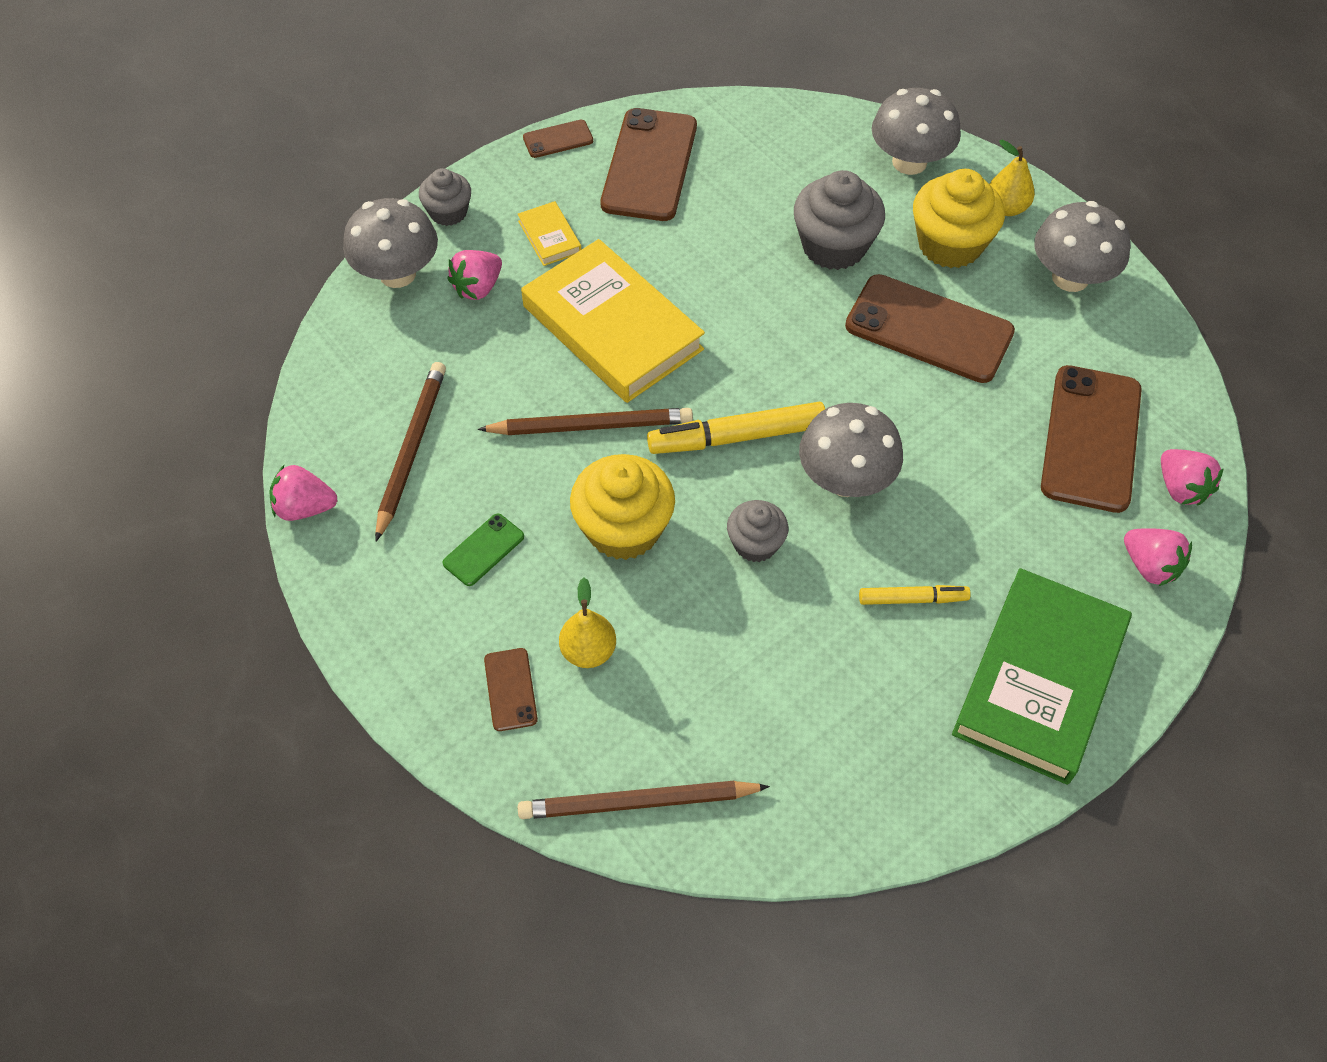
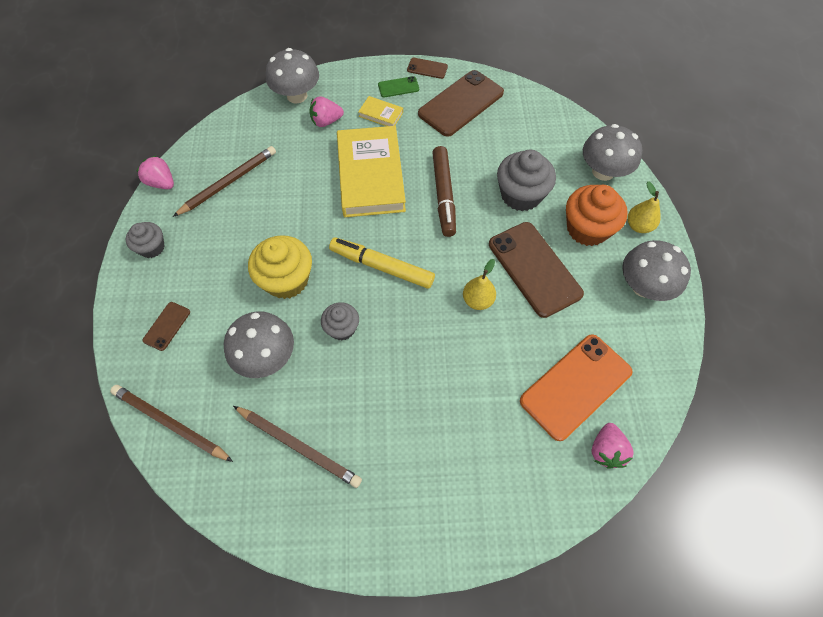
camera: 35 degrees right, 5 degrees up
(448, 212) = (345, 78): grey cupcake -> grey cupcake (152, 247)
(483, 550) = (216, 250): green phone -> green phone (398, 87)
(549, 237) = (381, 114): yellow book -> yellow book turned 75 degrees counterclockwise
(588, 651) = (216, 330): yellow pear -> yellow pear (478, 300)
(590, 426) = (317, 218): brown pencil -> brown pencil (298, 446)
(735, 300) = (443, 195): none -> brown marker
(845, 480) = (417, 323): grey mushroom -> grey mushroom (266, 357)
(912, 599) = (395, 411): yellow marker -> none
(949, 244) = (587, 229): yellow cupcake -> orange cupcake
(1039, 679) = (424, 505): green book -> none
(1090, 438) = (575, 386): brown phone -> orange phone
(1150, 566) = (546, 484): pink strawberry -> none

